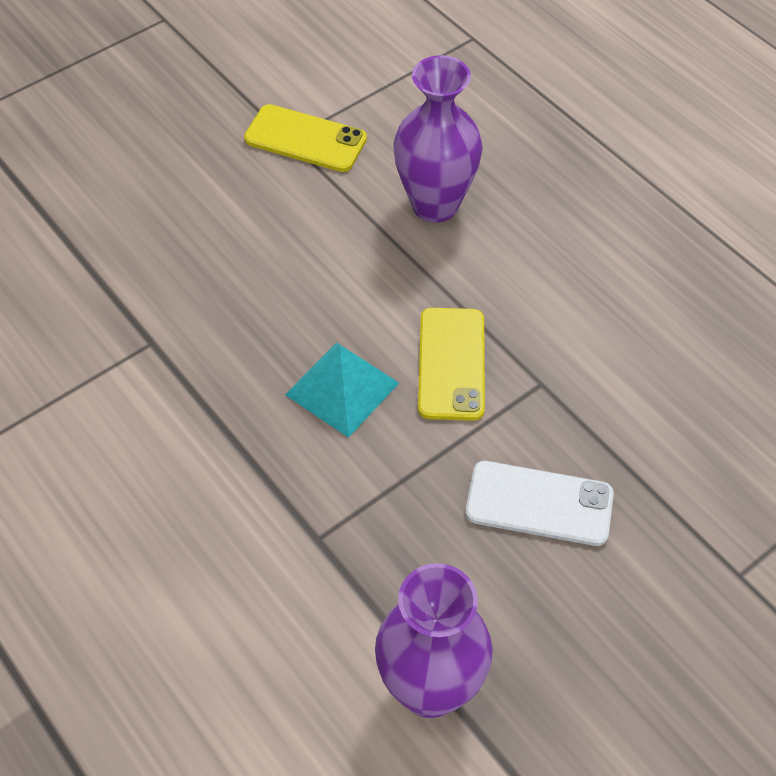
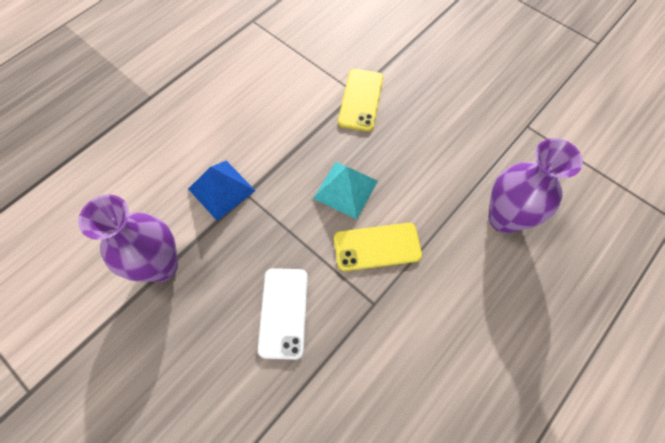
camera: 80 degrees right, 10 degrees up
(297, 579) = (221, 189): none -> blue pyramid
(305, 139) = (531, 135): yellow phone -> yellow phone (360, 100)

